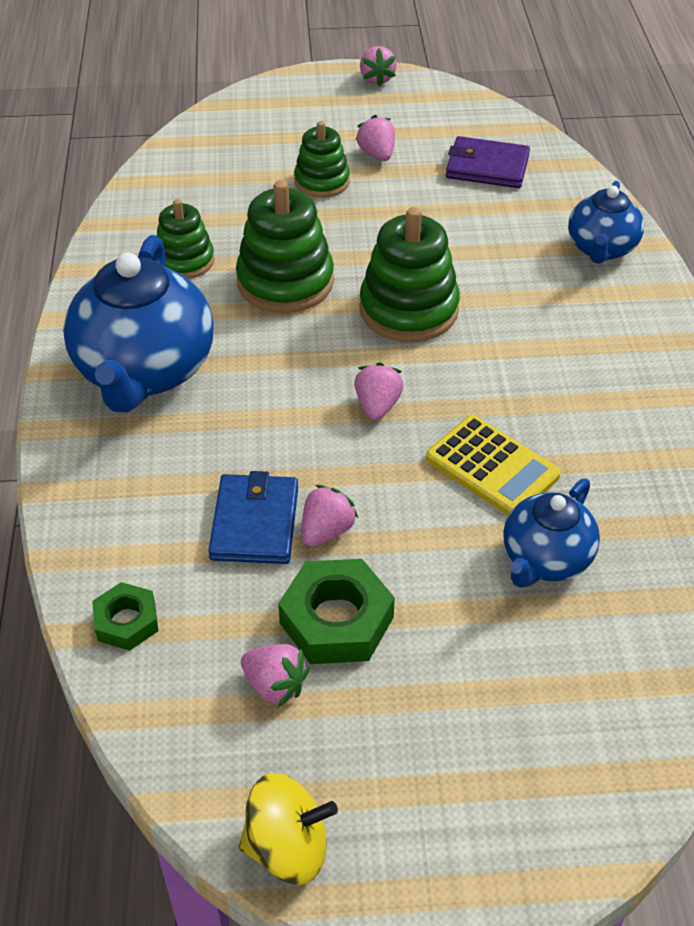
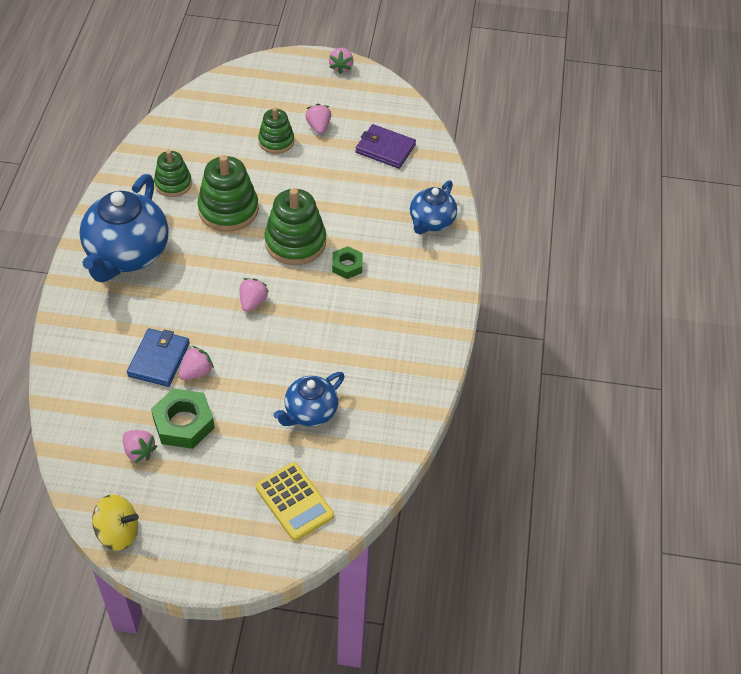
camera: 10 degrees right, 5 degrees up
(126, 621) = (73, 401): green nut -> green nut (347, 265)
(492, 467) = (303, 352): yellow calculator -> yellow calculator (294, 501)

